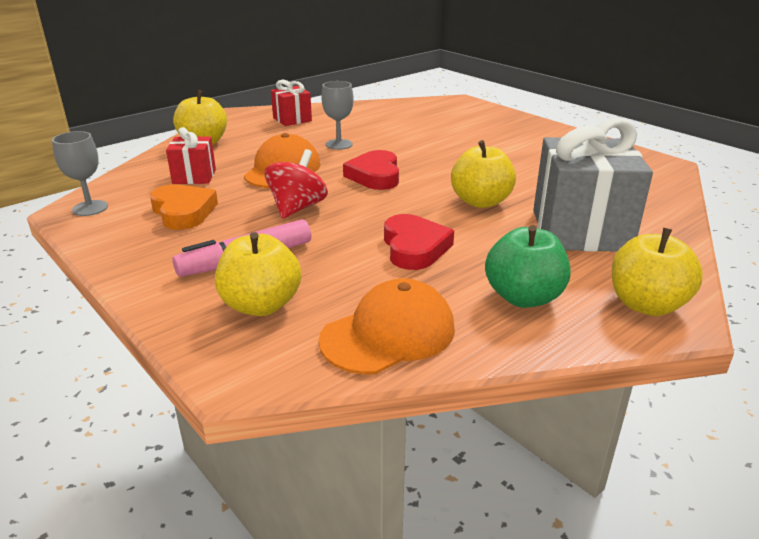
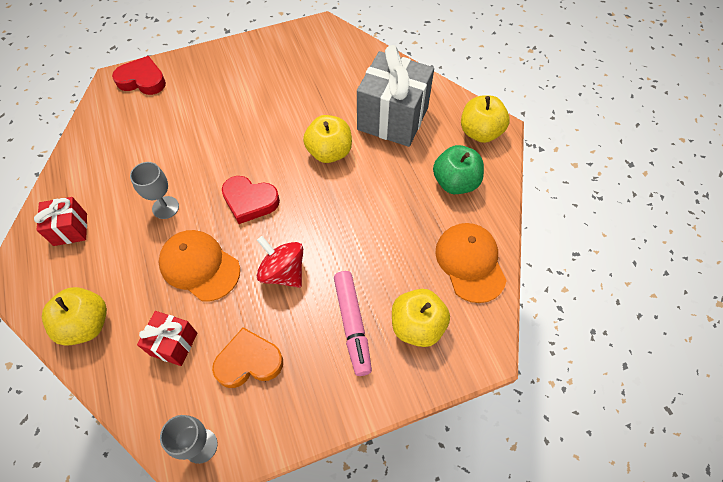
camera: 70 degrees left, 30 degrees up
(414, 247) = (378, 215): red heart -> red heart (142, 80)

